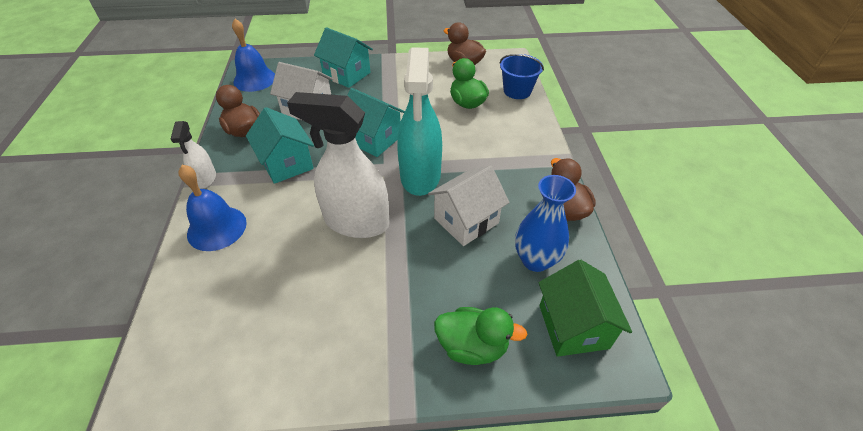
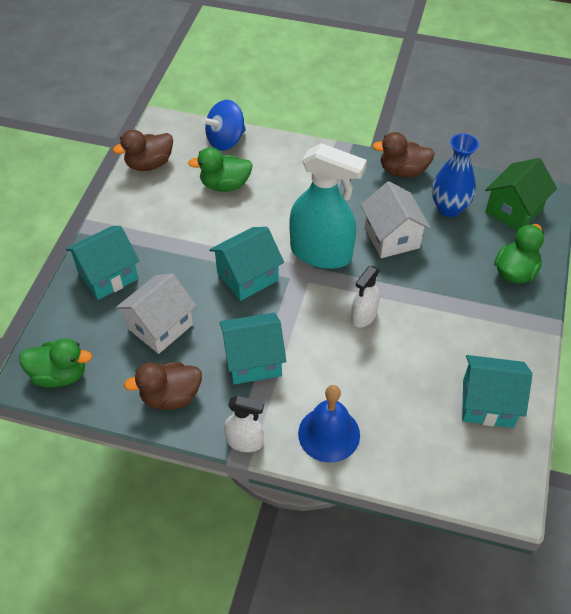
camera: 70 degrees left, 5 degrees up
(254, 79) = (60, 375): blue bell -> green duck
(268, 352) = (487, 403): none -> turquoise house
(356, 222) = (363, 316): white spray bottle -> white spray bottle, size x0.51
(517, 91) = (226, 140): blue bucket -> blue spinning top
(573, 326) = (514, 210): green house -> green house turned 60 degrees counterclockwise

